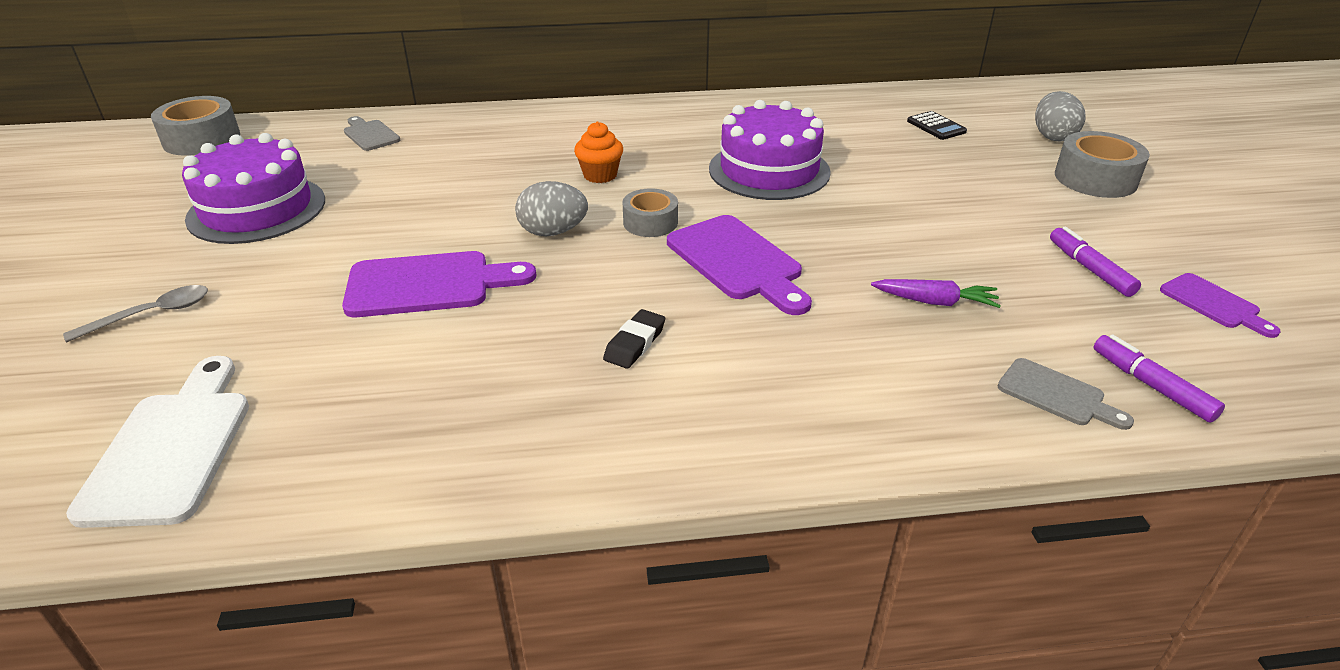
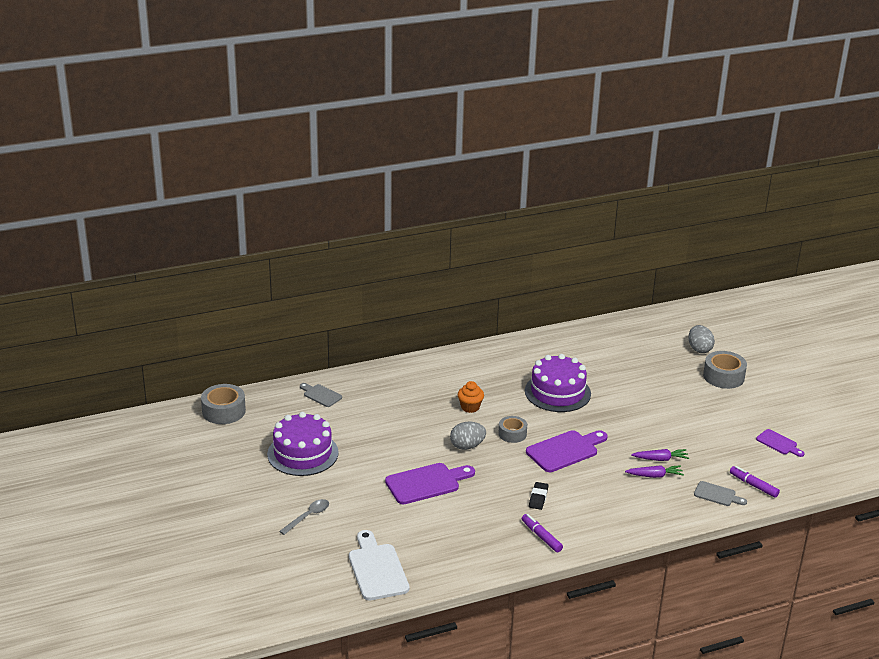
camera: 15 degrees left, 5 degrees down
(738, 262) = (565, 450): purple cutting board -> purple cutting board turned 75 degrees counterclockwise
(913, 333) = (655, 476): none -> purple carrot
(936, 126) = (636, 349): black calculator -> none
(1090, 269) = (725, 432): purple marker -> purple marker (541, 537)

